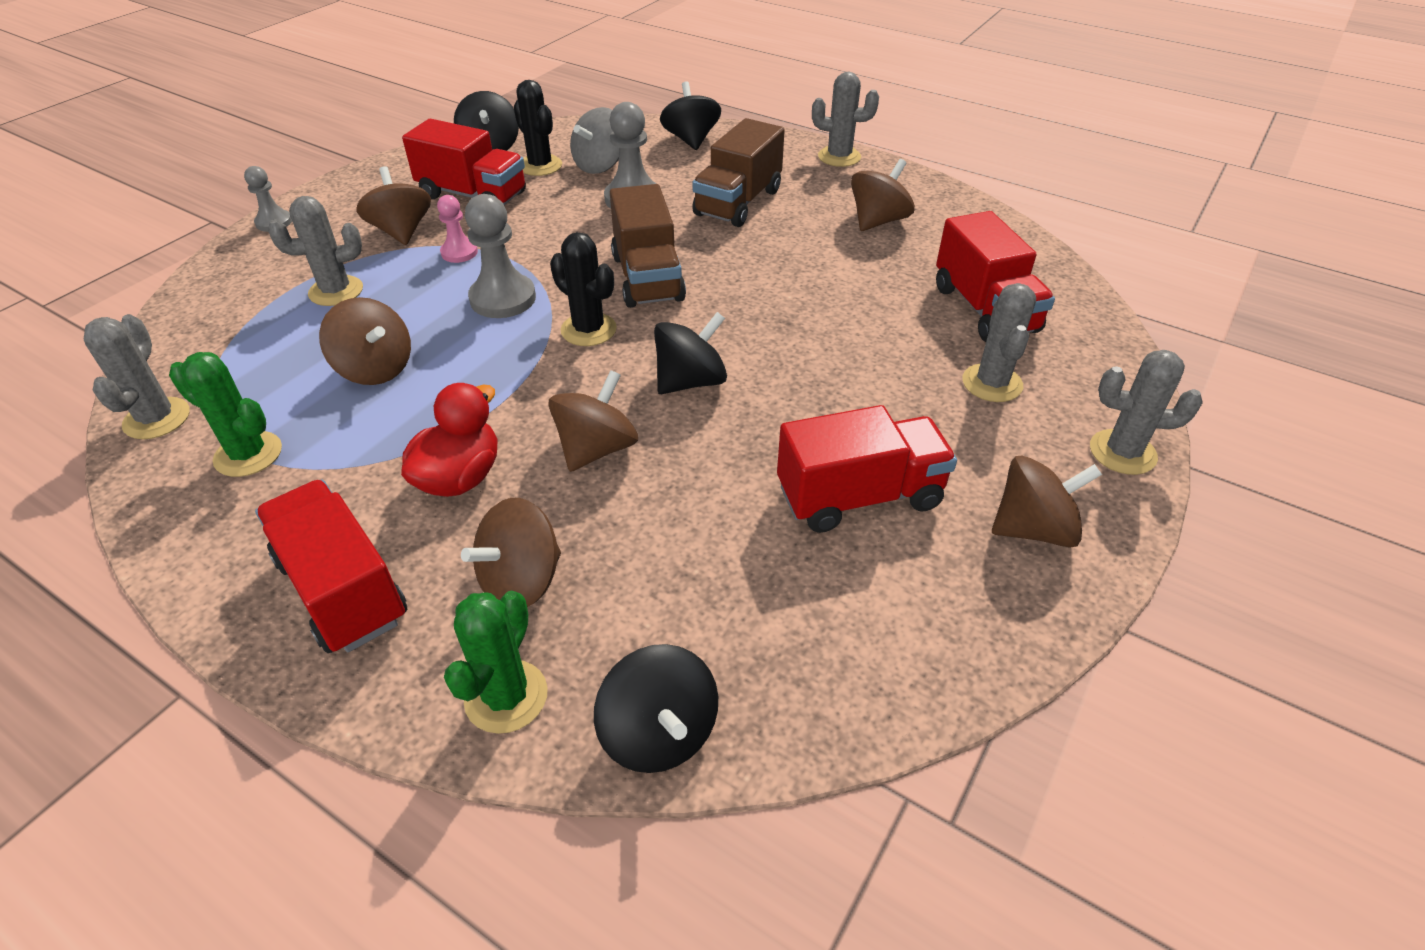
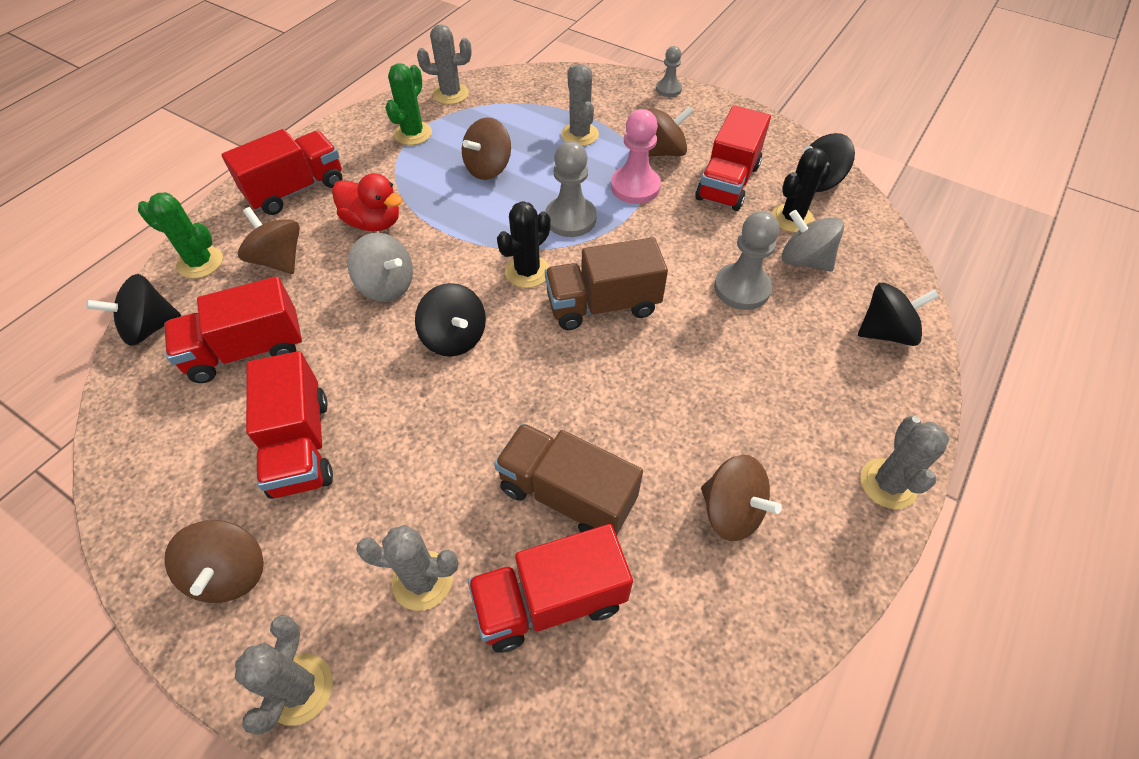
camera: 90 degrees right, 10 degrees up
(459, 252) = (635, 187): pink pawn -> pink pawn, size x1.69
(596, 449) = (387, 286): brown spinning top -> grey spinning top
(710, 583) = (247, 351): none -> red truck
(738, 203) = (750, 374): brown truck -> brown truck (567, 495)

